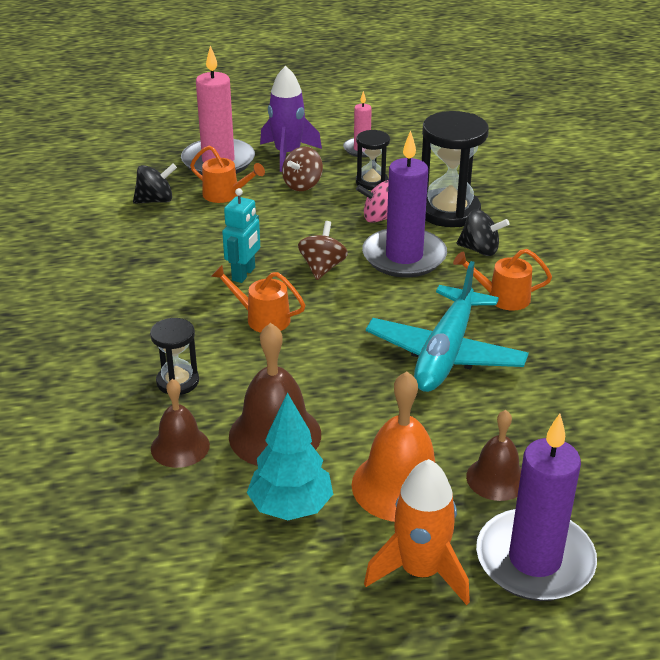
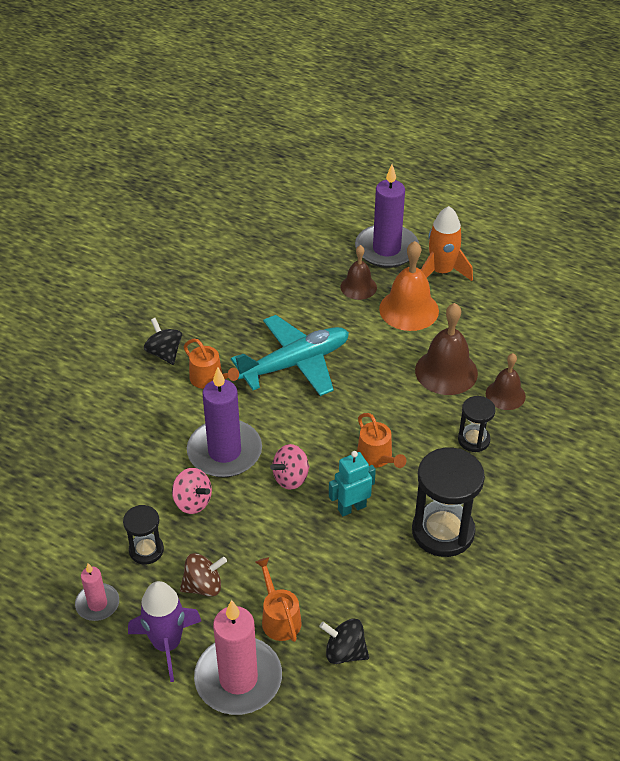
camera: 140 degrees left, 10 degrees up
(290, 507) = (474, 330): turquoise tree -> none
(322, 268) = (291, 478): brown spinning top -> pink spinning top
(449, 211) = (135, 475): black hourglass -> black hourglass (443, 531)
(480, 250) = (167, 425): black spinning top -> black spinning top (164, 353)

